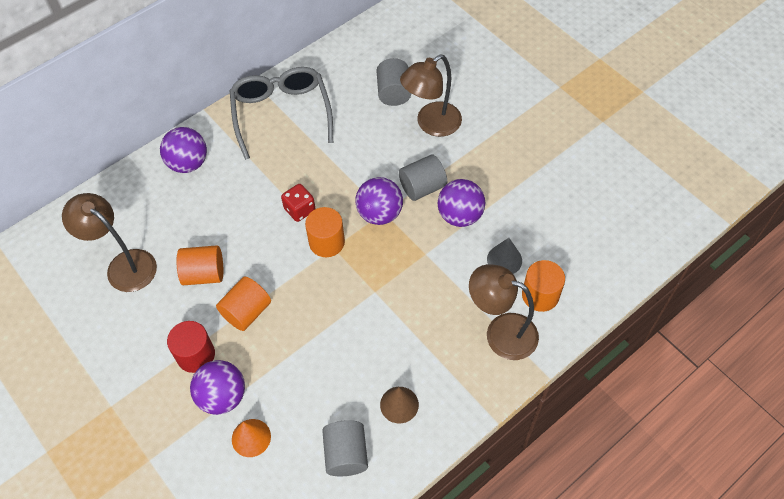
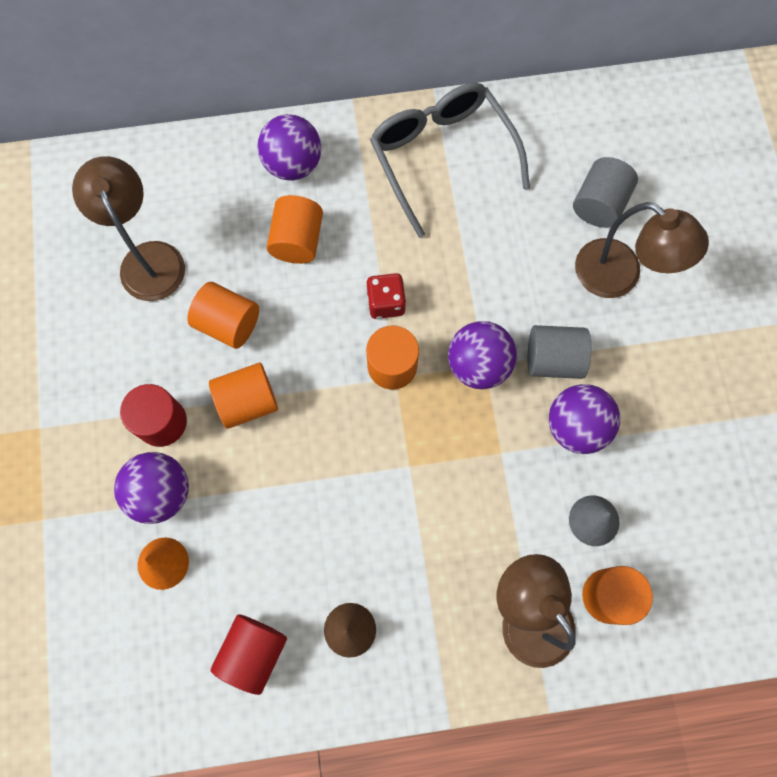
camera: 30 degrees right, 15 degrees up
(219, 204) = (297, 240): none -> orange cylinder
(281, 113) = (441, 156): grey glasses -> grey glasses turned 45 degrees counterclockwise
(346, 454) = (253, 652): grey cylinder -> red cylinder
(431, 124) = (619, 277): brown lamp -> brown lamp turned 135 degrees counterclockwise

